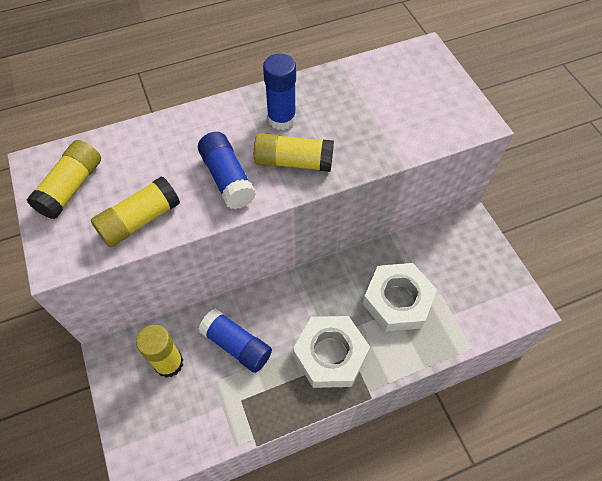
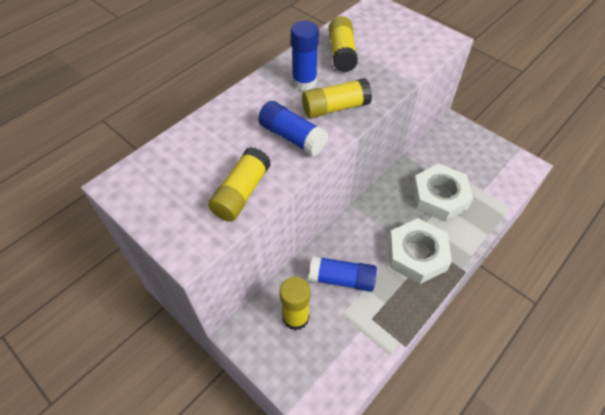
camera: 25 degrees left, 5 degrees down
(71, 187) = (162, 190): yellow glue stick -> yellow glue stick (342, 53)

